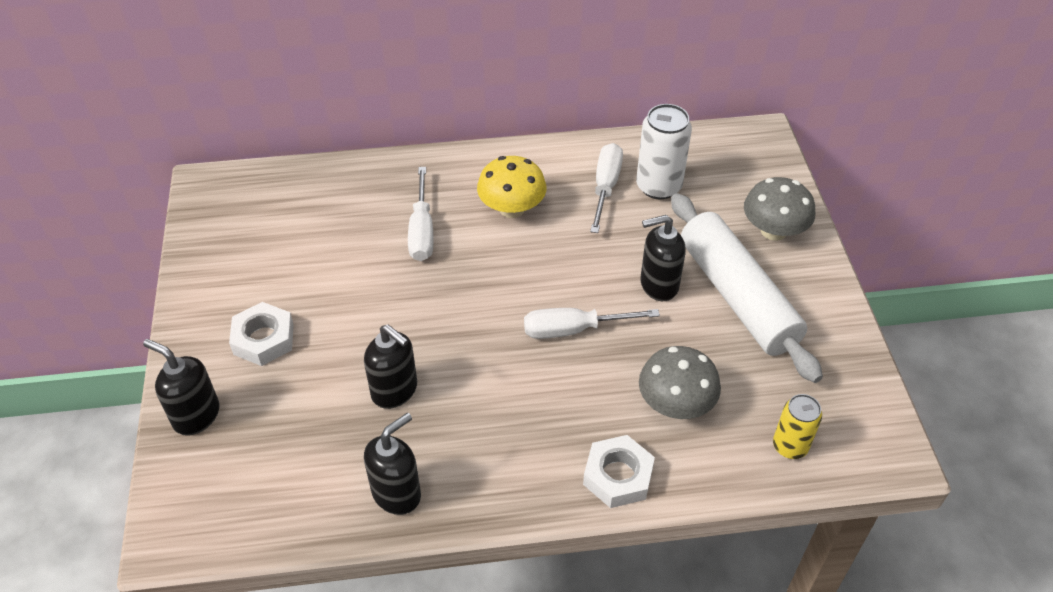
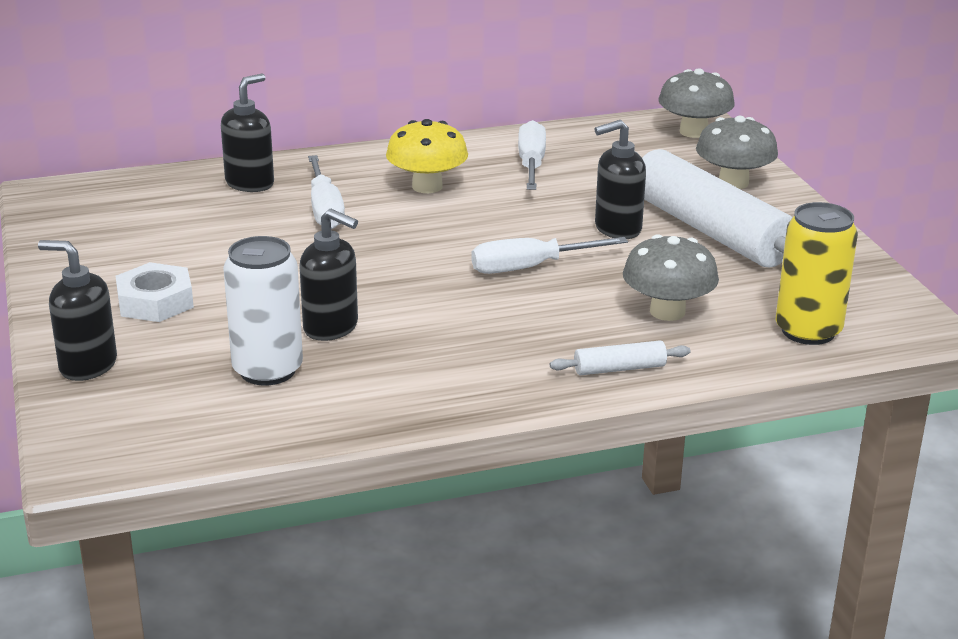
camera: 10 degrees left, 20 degrees down
(397, 493) = (359, 403): black soap dispenser -> black soap dispenser (250, 183)
(618, 476) = (619, 368): white nut -> white rolling pin
(658, 186) = (592, 160): white can -> white can (267, 370)
(755, 155) = (693, 132): none -> grey mushroom
(790, 446) = (808, 331): yellow can -> yellow can, size x1.57

